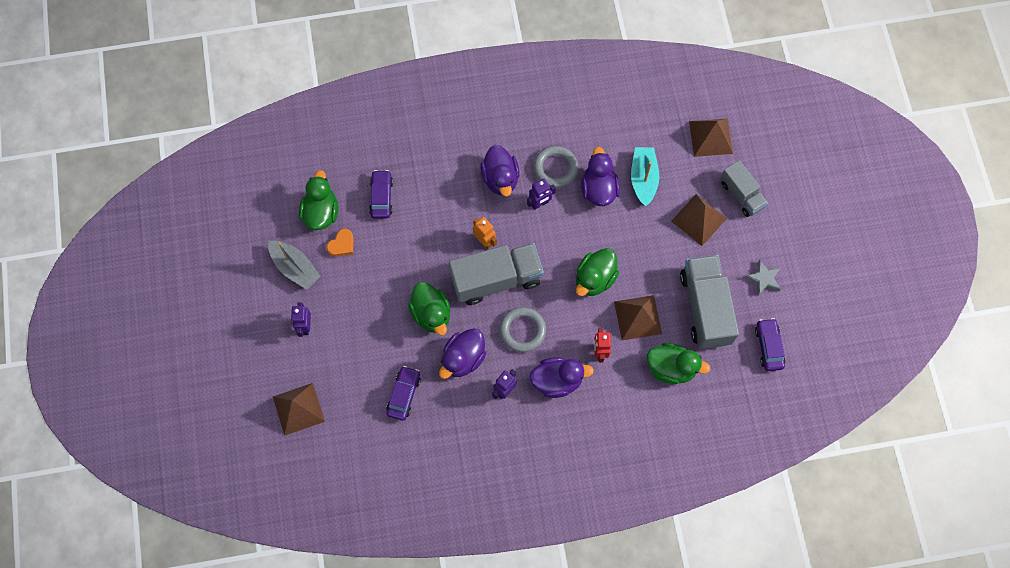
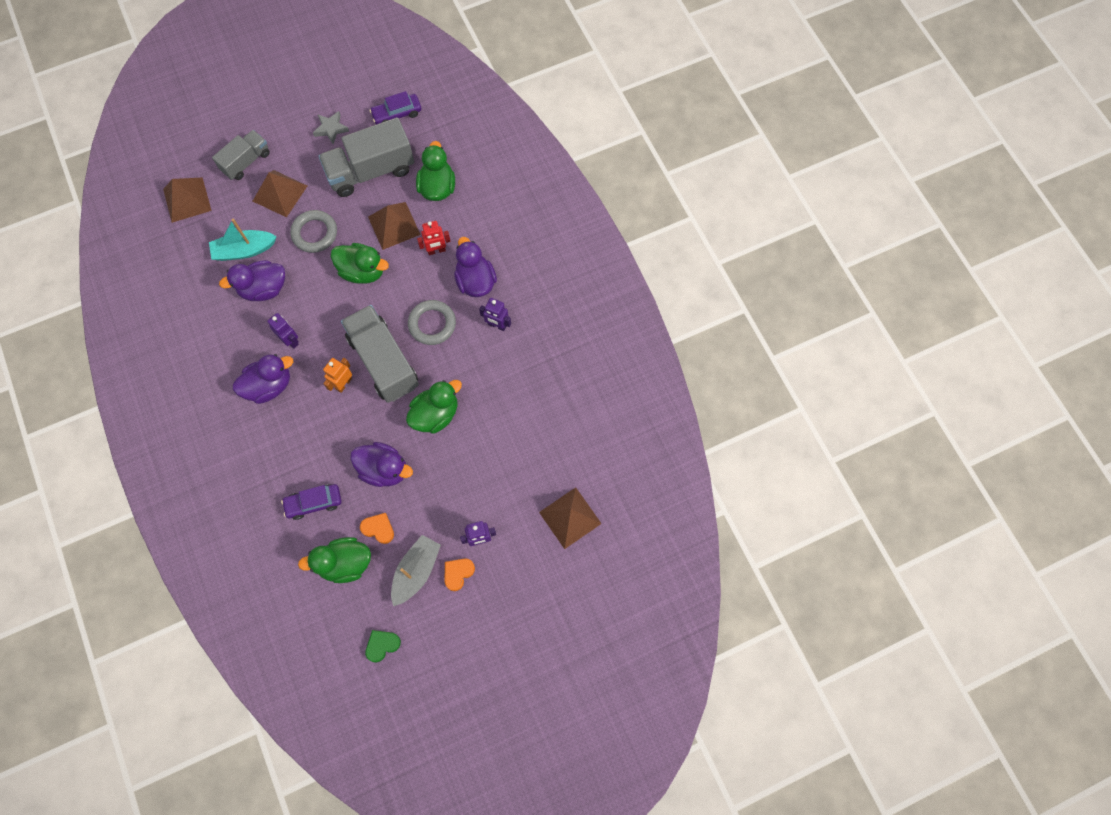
camera: 105 degrees left, 0 degrees up
(244, 229) = (382, 645): none -> green heart
(282, 301) = (458, 573): none -> orange heart
(404, 395) = (527, 418): purple car -> none
(463, 359) = (475, 371): purple duck -> purple duck (384, 469)
(555, 168) = (247, 335): grey ring -> grey ring (314, 233)

